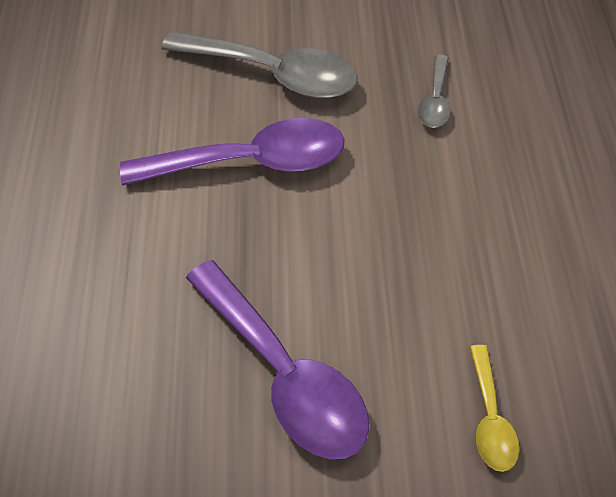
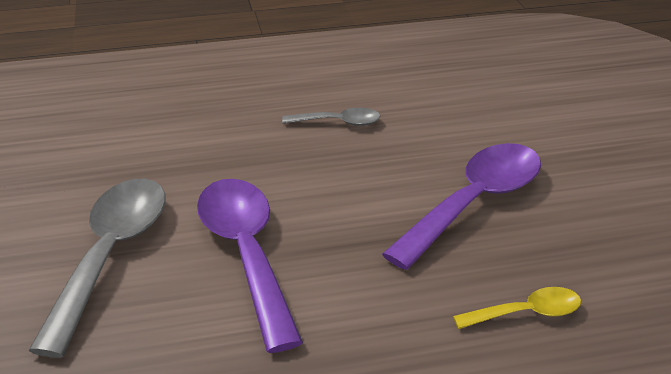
camera: 100 degrees left, 20 degrees down
(435, 100) = (153, 147): grey spoon -> grey spoon (338, 122)
(490, 418) = (462, 111): yellow spoon -> yellow spoon (526, 313)

